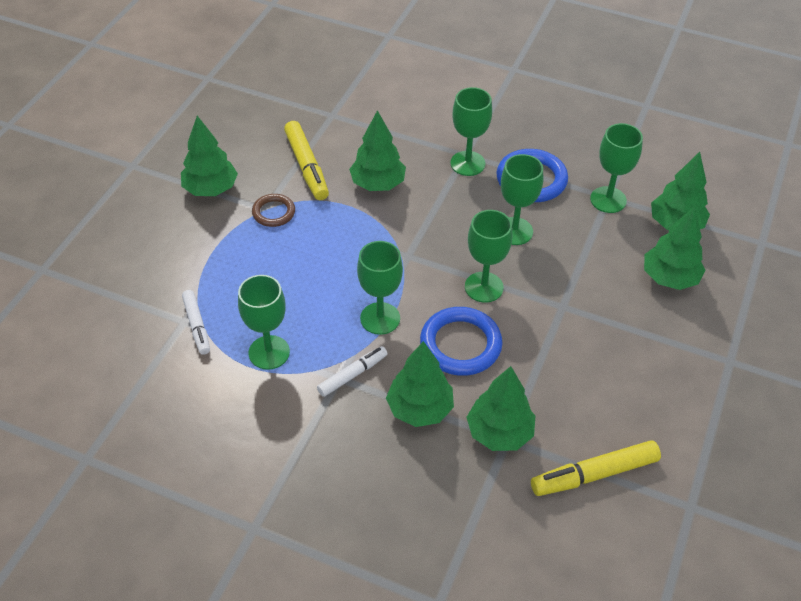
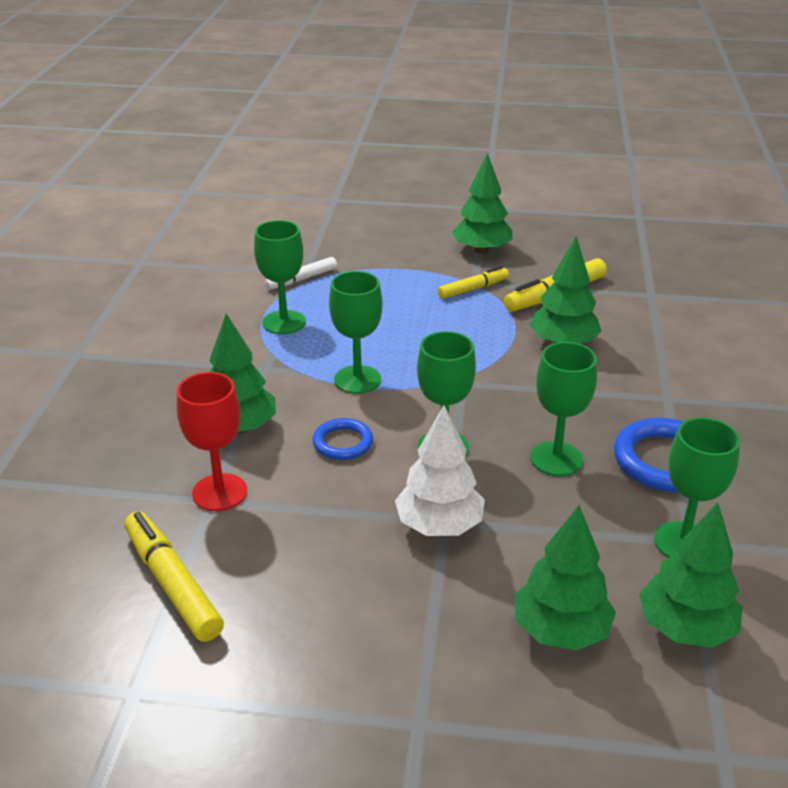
camera: 75 degrees right, 15 degrees down
(273, 212) = (473, 289): brown ring -> yellow marker
(352, 375) = (272, 376): white marker -> none
(460, 344) = (343, 442): blue ring -> blue ring, size x0.59
(467, 163) = (652, 402): green goblet -> none
(499, 433) = (219, 492): green tree -> red goblet
(567, 310) = (439, 526): none -> white tree

